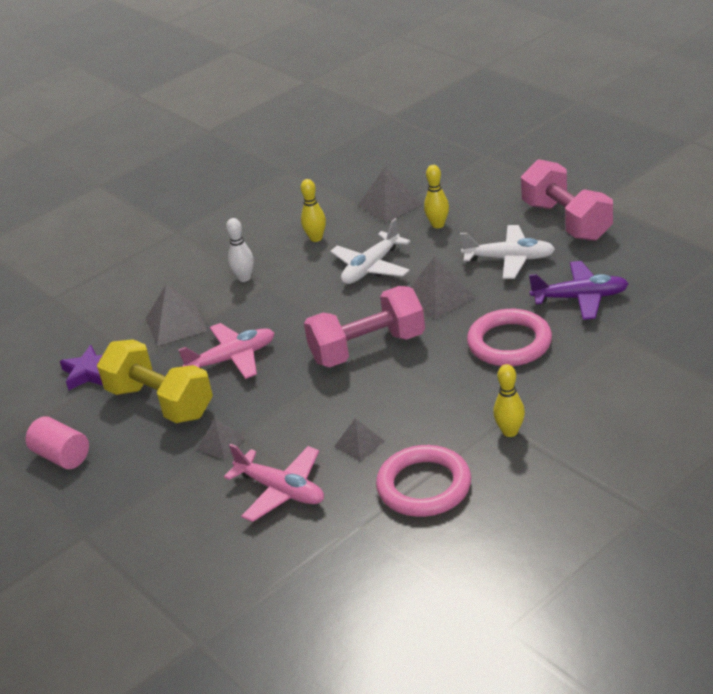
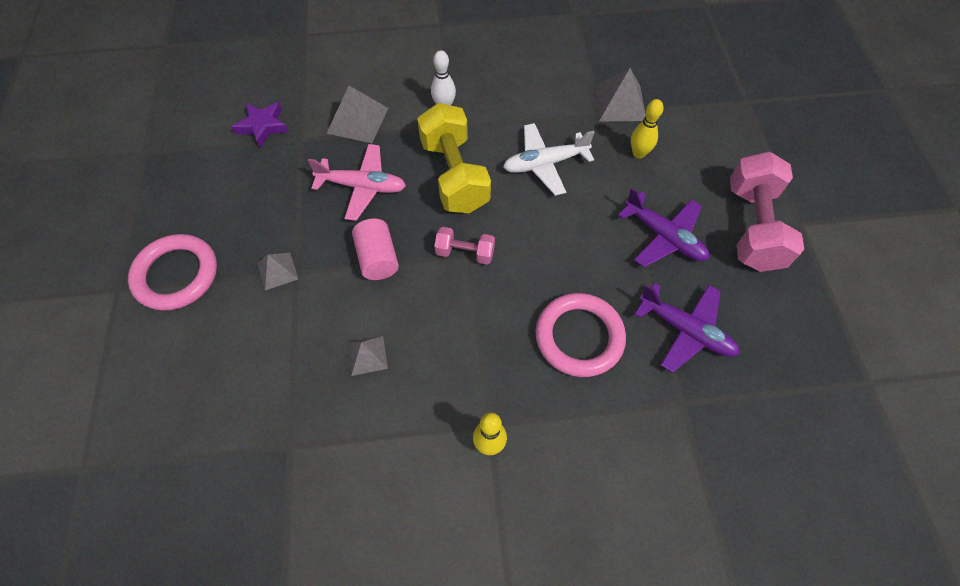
camera: 30 degrees right, 25 degrees up
(62, 456) = (174, 197): pink cylinder -> pink cylinder (377, 258)
(160, 402) = (278, 194): yellow dumbbell -> yellow dumbbell (454, 175)
(281, 490) = (271, 358): pink plane -> none
(316, 238) = (531, 101): yellow bowling pin -> none
(367, 348) = (465, 253): pink dumbbell -> pink dumbbell, size x0.50
(424, 486) = (371, 447): pink ring -> pink ring (176, 275)
(438, 297) = (568, 237): grey pyramid -> none
(509, 259) = (664, 237): white plane -> purple plane

